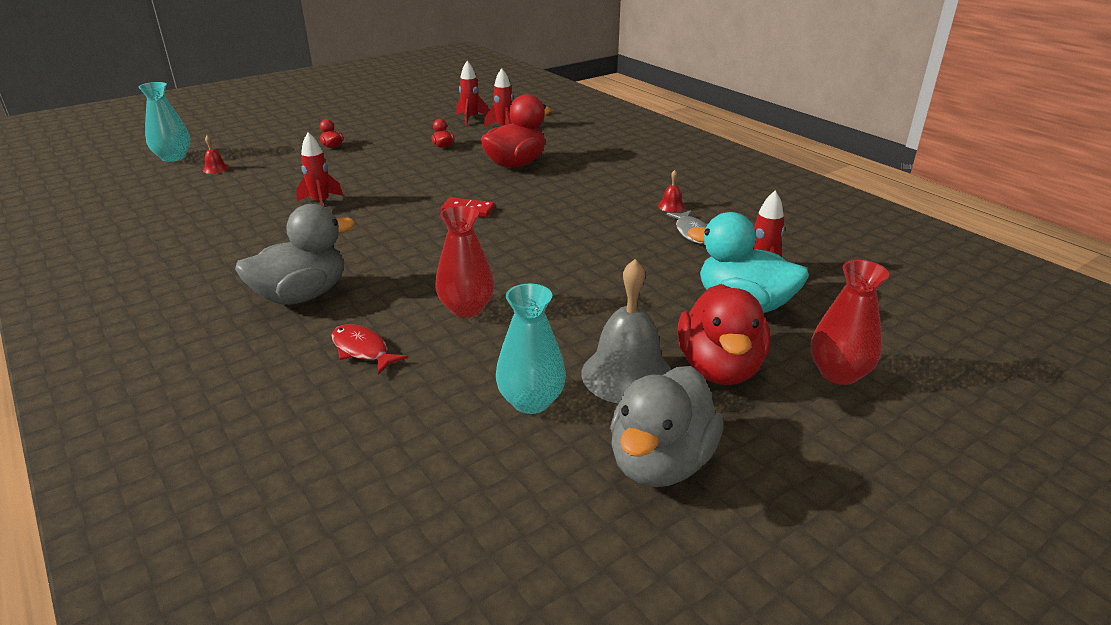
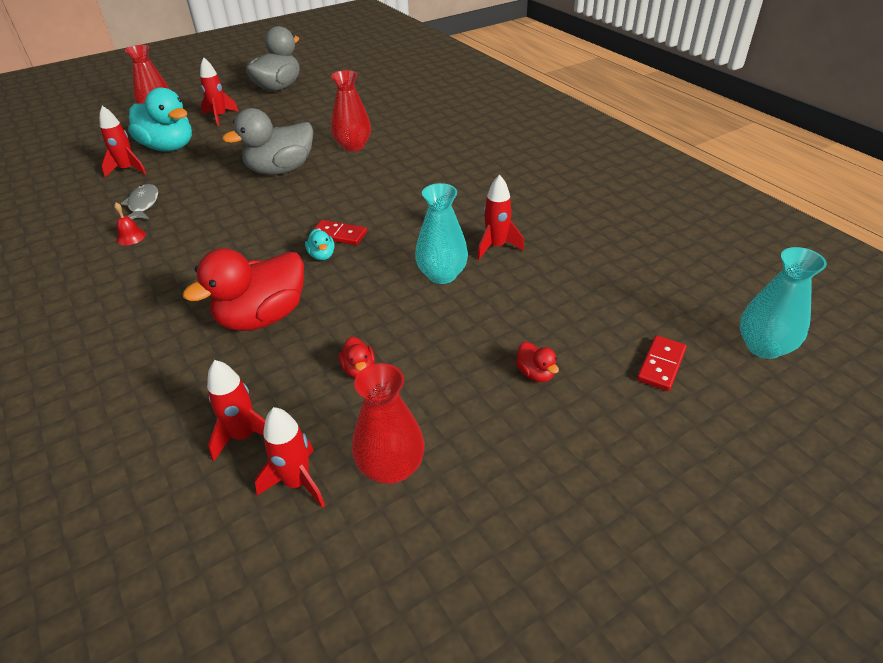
camera: 175 degrees left, 10 degrees up
(215, 169) = (672, 315): red bell -> none
(250, 150) = (661, 365): none -> red domino
(302, 295) = (468, 155): grey duck -> grey duck (281, 170)
(362, 350) = (417, 125): red fish -> none
(424, 122) = (391, 467): none -> red vase
(481, 196) = (322, 255): none -> turquoise duck
(531, 401) = (326, 105): turquoise vase -> turquoise vase (442, 275)
(627, 374) = (271, 114): grey bell -> none
(719, 368) = (220, 117): red duck -> red rocket

